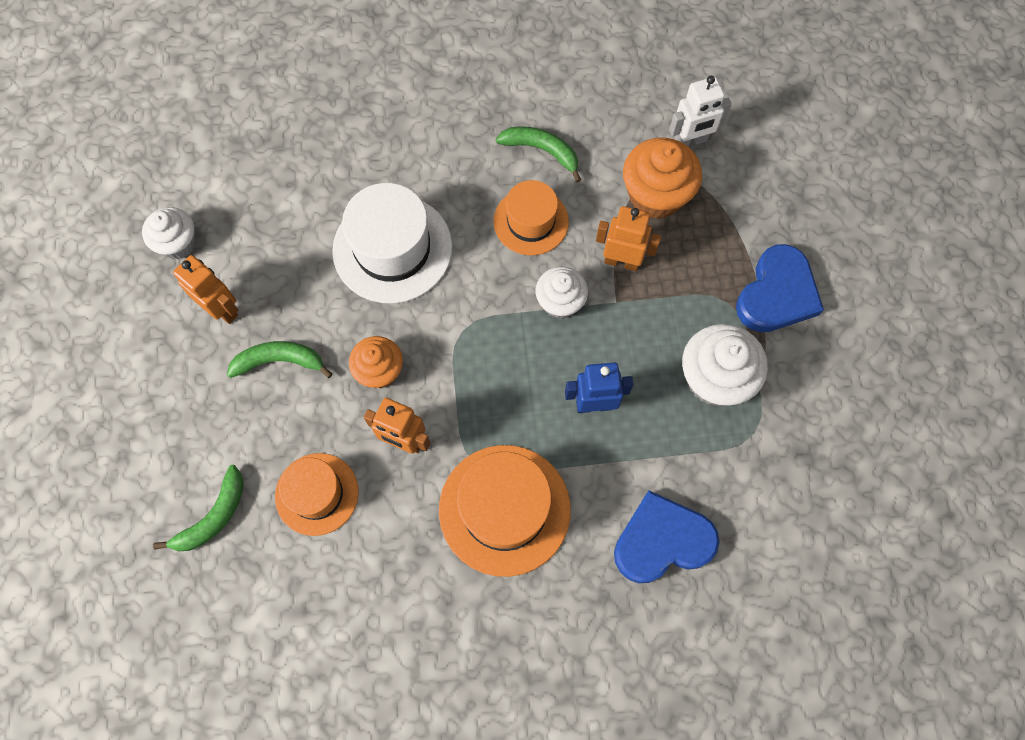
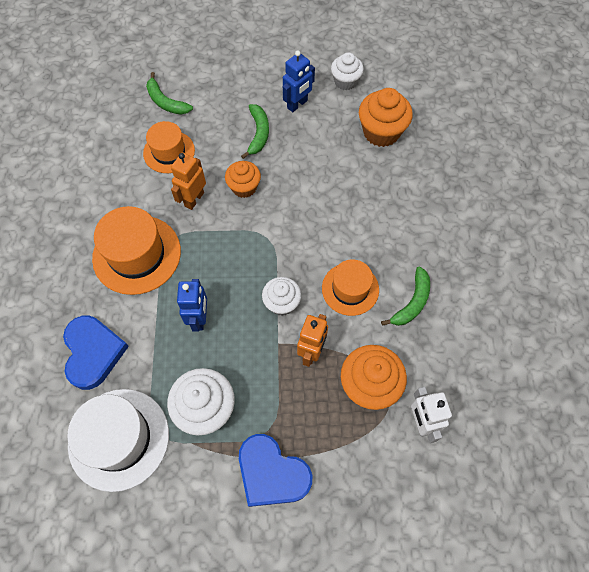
camera: 95 degrees right, 5 degrees down
(222, 309) = (297, 104): orange robot -> blue robot
(276, 191) = (381, 132): none -> orange cupcake
(392, 248) = (333, 198): white hat -> white hat (119, 439)

